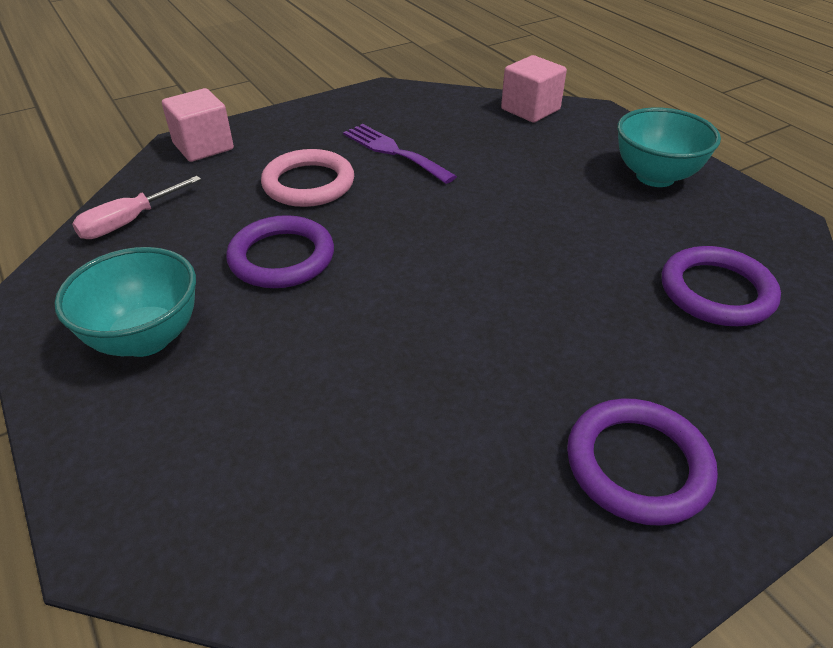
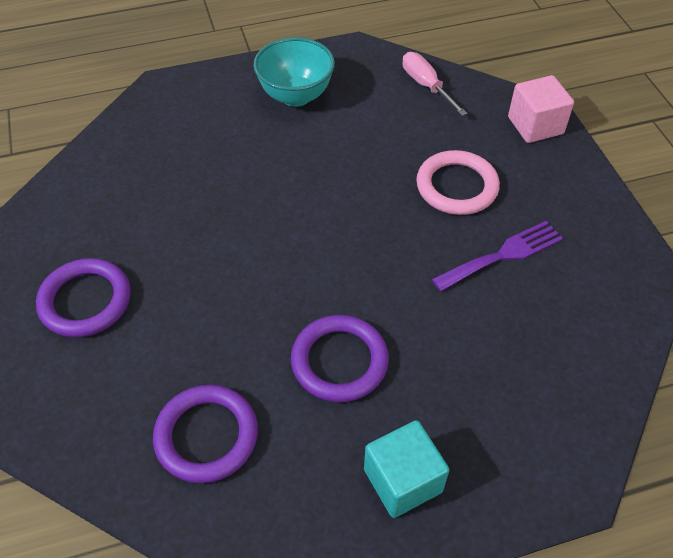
camera: 105 degrees right, 10 degrees up
(282, 257) = (356, 161): purple ring -> purple ring (339, 361)
(530, 109) = (586, 410): pink cube -> none
(655, 176) = (402, 480): turquoise bowl -> turquoise cube

